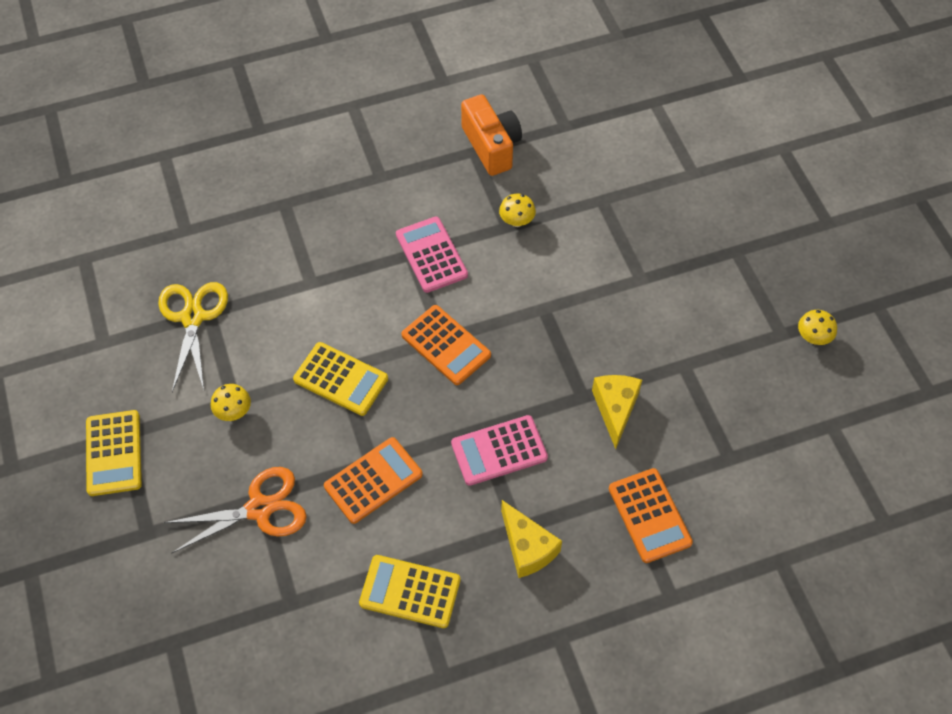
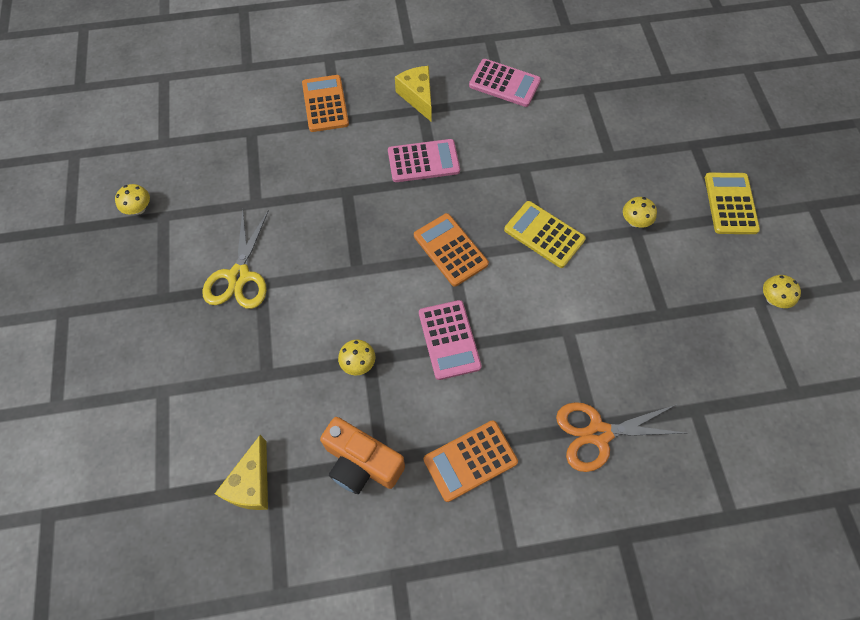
camera: 170 degrees left, 5 degrees up
(87, 345) = (773, 299): none -> yellow mushroom
(193, 317) = (678, 311): yellow scissors -> yellow scissors (239, 276)
(259, 509) = (611, 148): orange scissors -> orange scissors (598, 433)
(373, 480) = (523, 154): orange calculator -> orange calculator (470, 460)
(410, 591) = (504, 83): yellow calculator -> pink calculator
(491, 146) = (362, 463): orange camera -> orange camera turned 45 degrees counterclockwise
(615, 409) = (324, 178): yellow cheese -> yellow cheese (251, 484)

